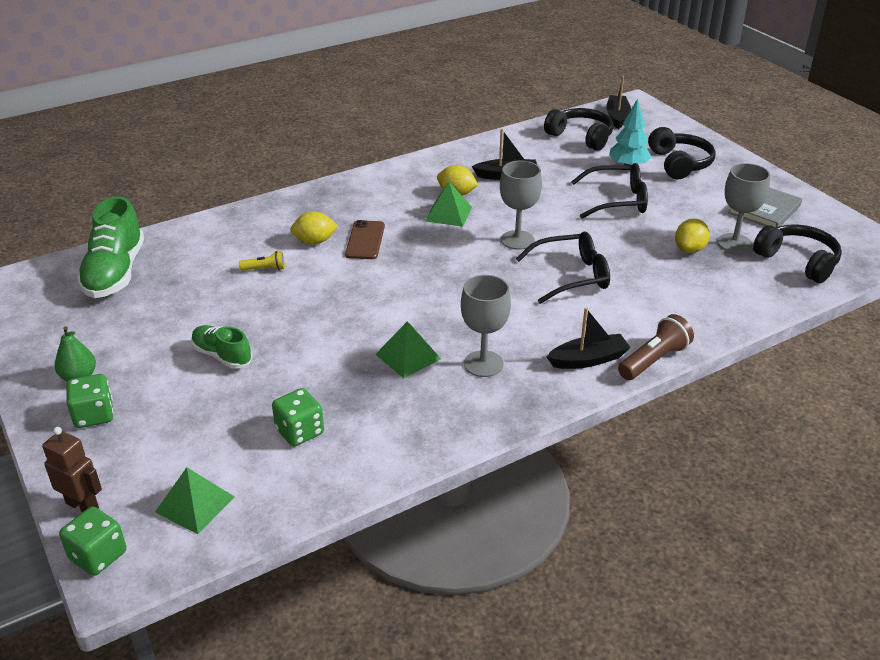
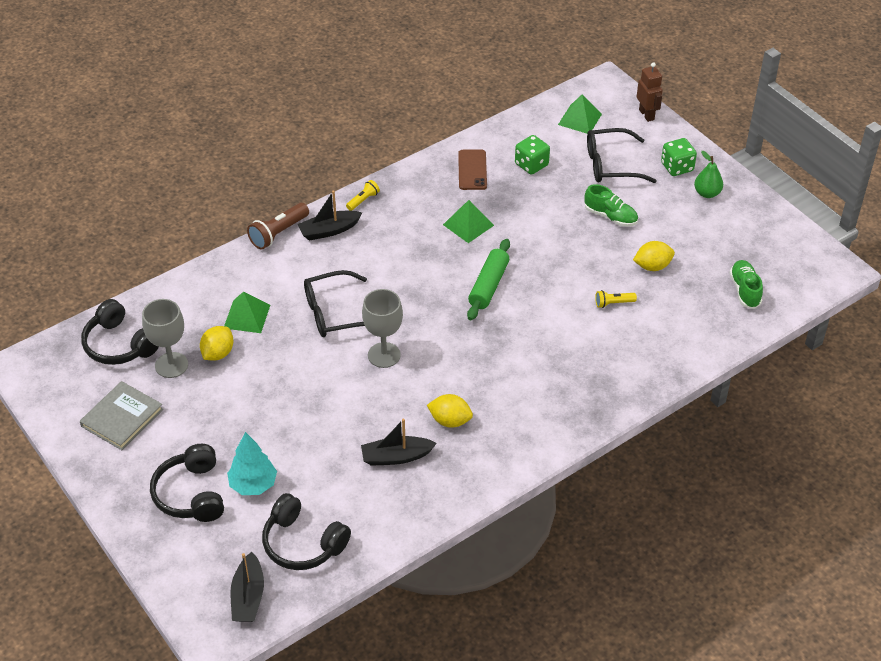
camera: 175 degrees right, 10 degrees up
(83, 505) = (647, 115): brown robot -> brown robot turned 135 degrees counterclockwise
(98, 555) = (621, 91): green dice -> none
(115, 273) = (744, 290): green shoe -> green shoe, size x0.58
(314, 241) = (580, 340): yellow lemon -> yellow lemon (652, 266)
(365, 240) = (532, 345): brown phone -> brown phone (472, 170)
(397, 291) = (488, 285): none -> green rolling pin
(448, 214) = (455, 388): green pyramid -> green pyramid (246, 316)
(483, 364) = (410, 222): grey goblet -> none
(546, 395) = (363, 200): none -> yellow flashlight
(617, 200) = (276, 421): black glasses -> black glasses (611, 165)

